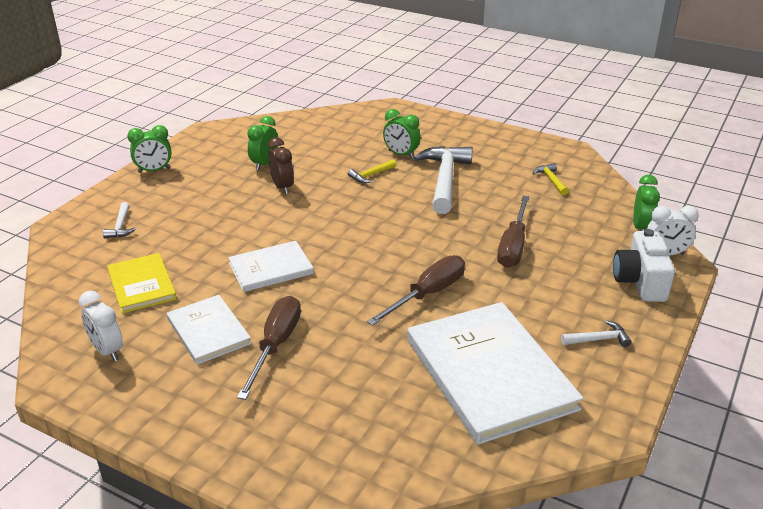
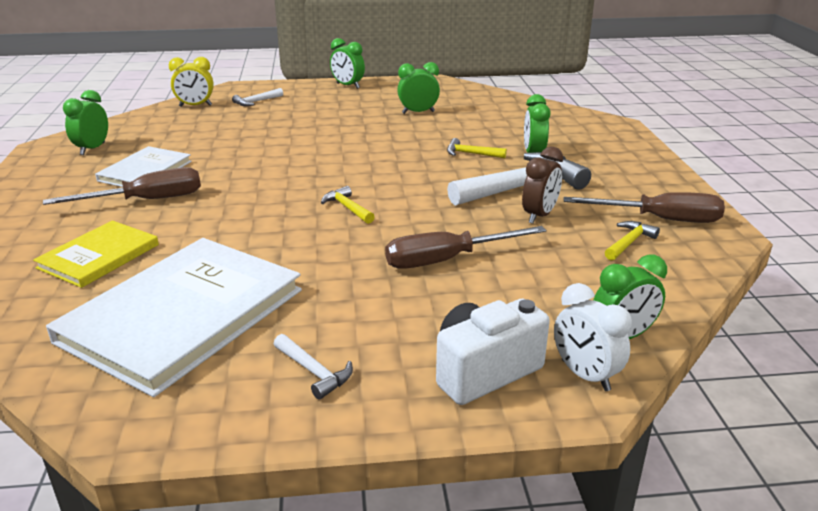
camera: 55 degrees right, 5 degrees down
(77, 261) = (195, 106): none -> yellow clock
(107, 351) = (92, 149): white clock -> green clock
(141, 285) = (186, 132): yellow book -> yellow book (99, 256)
(271, 268) = (259, 164): white book -> none
(282, 187) = (392, 129): brown clock -> brown clock (539, 215)
(400, 255) = (347, 208): none -> yellow hammer
(428, 294) = (295, 241): brown screwdriver -> brown screwdriver (660, 219)

